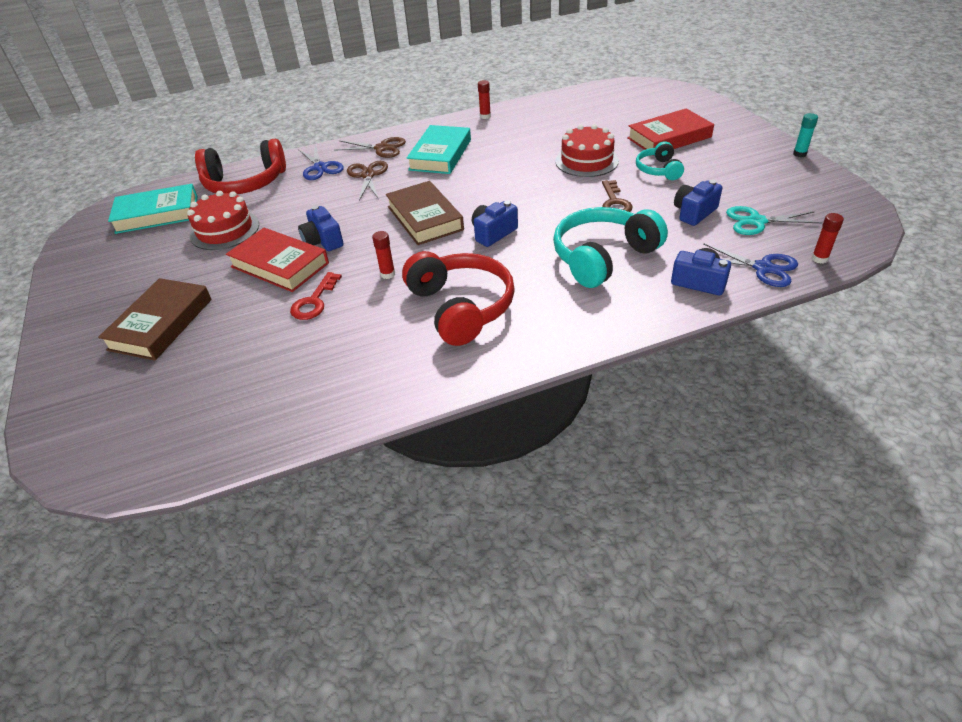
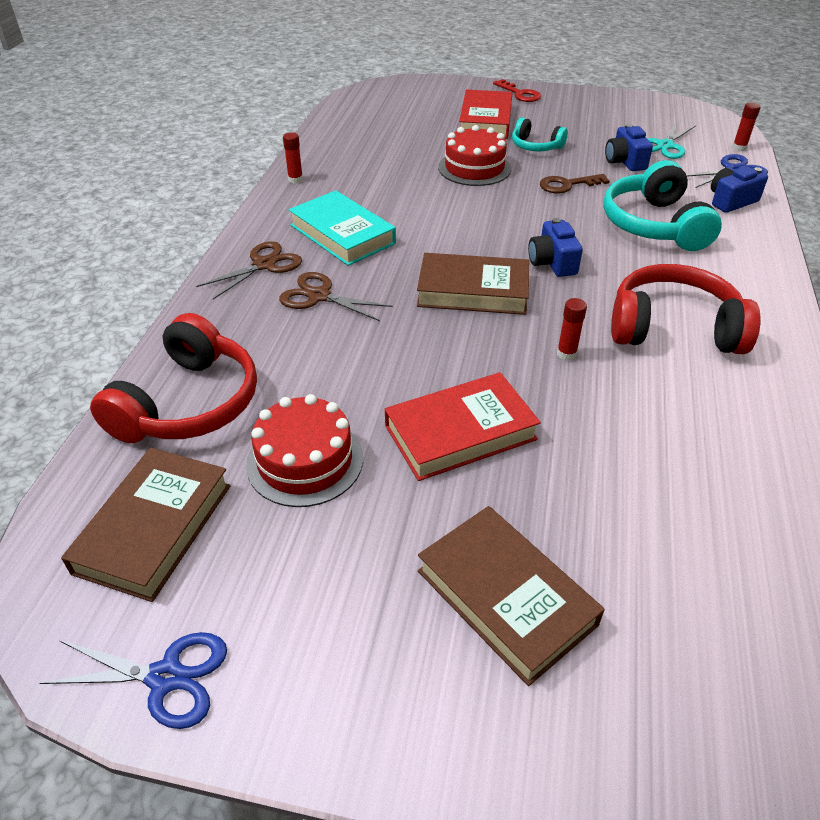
camera: 60 degrees left, 0 degrees up
(157, 214) = (154, 528): turquoise book -> brown book
(314, 301) = (575, 427): red key -> red key (520, 94)
(320, 168) = (243, 325): blue scissors -> blue scissors (166, 677)
(323, 241) = (440, 379): blue camera -> none
(614, 202) = (567, 185): brown key -> brown key turned 135 degrees clockwise
(799, 154) = (583, 91): turquoise glue stick -> none

